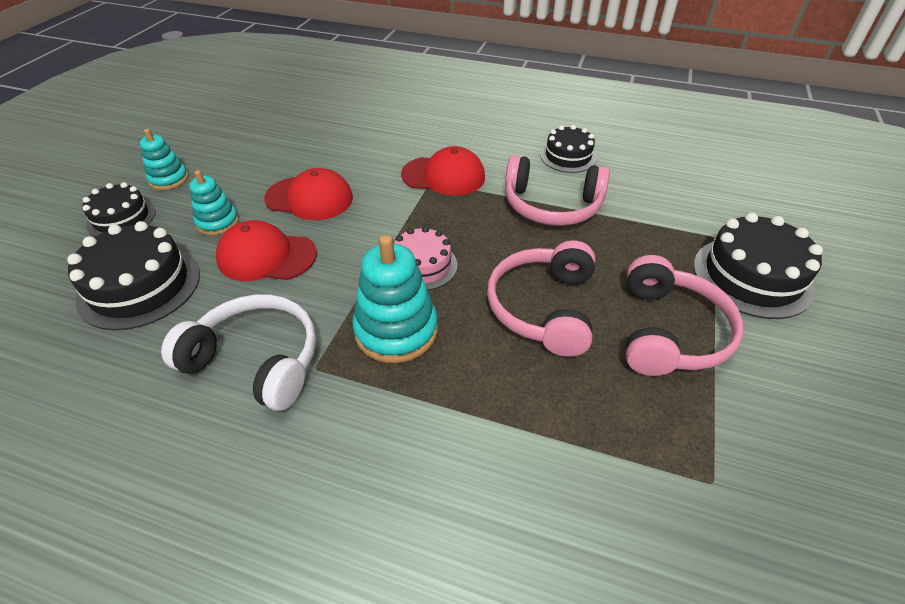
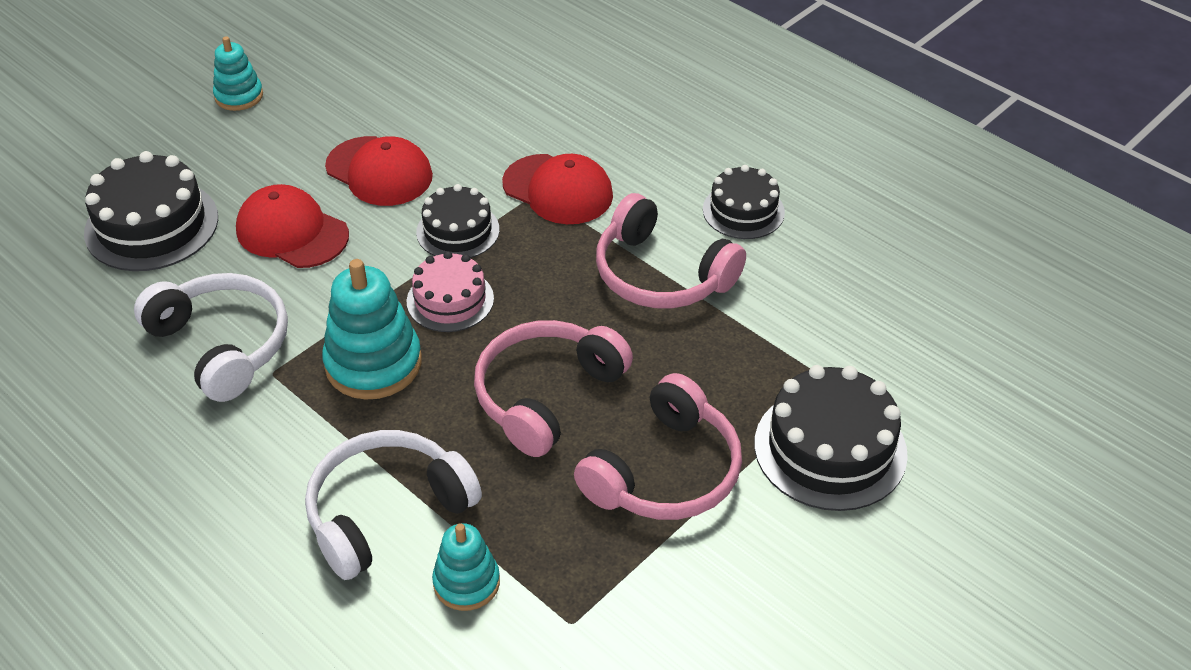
camera: 25 degrees right, 0 degrees up
(121, 218) = (168, 134): black cake -> black cake (458, 231)
(218, 222) = (263, 172): turquoise stacking toy -> turquoise stacking toy (466, 582)
(493, 449) = (387, 512): none -> white headphones

